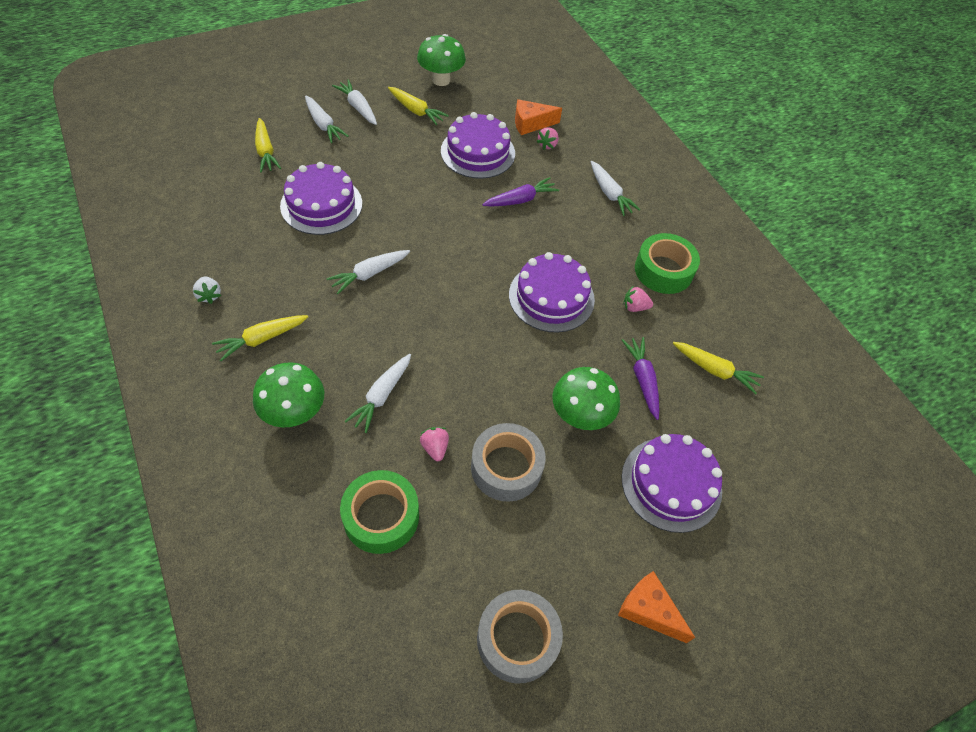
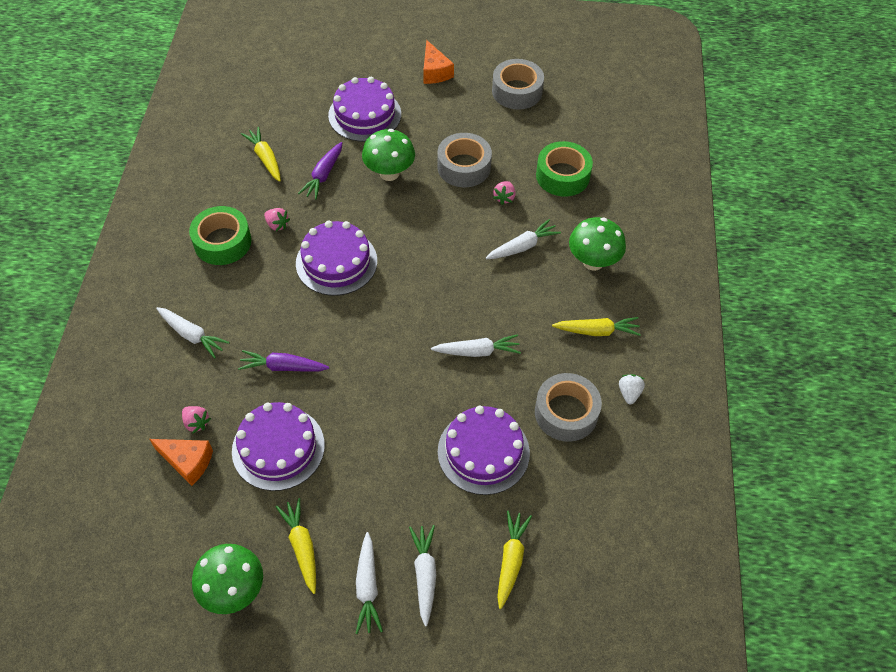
camera: 145 degrees left, 0 degrees up
(264, 257) = (566, 413): none -> grey tape
(547, 145) = (196, 423): pink strawberry -> pink strawberry turned 75 degrees clockwise
(609, 193) = (191, 335): white carrot -> white carrot turned 120 degrees clockwise

